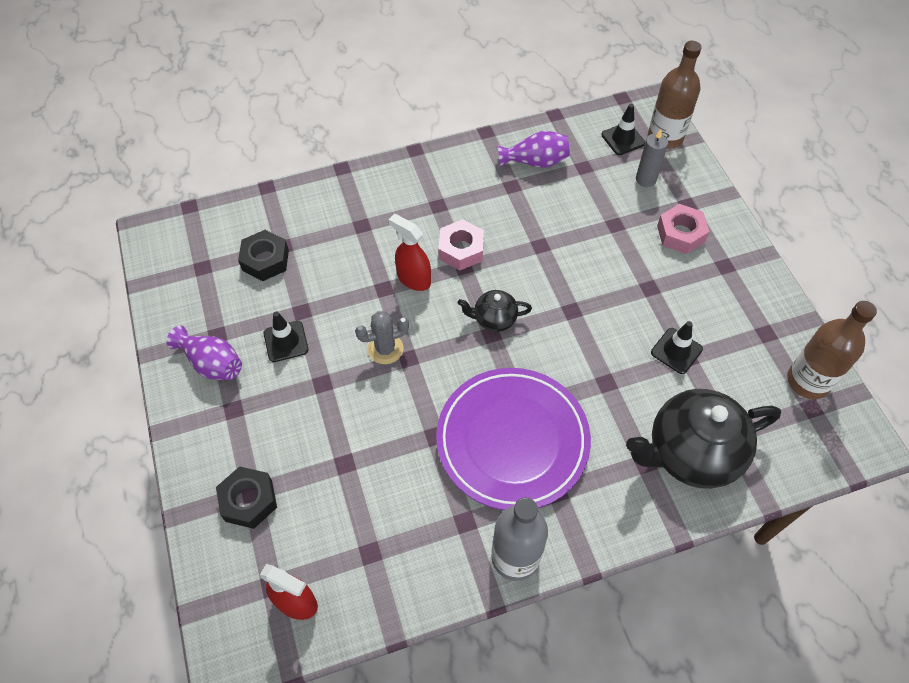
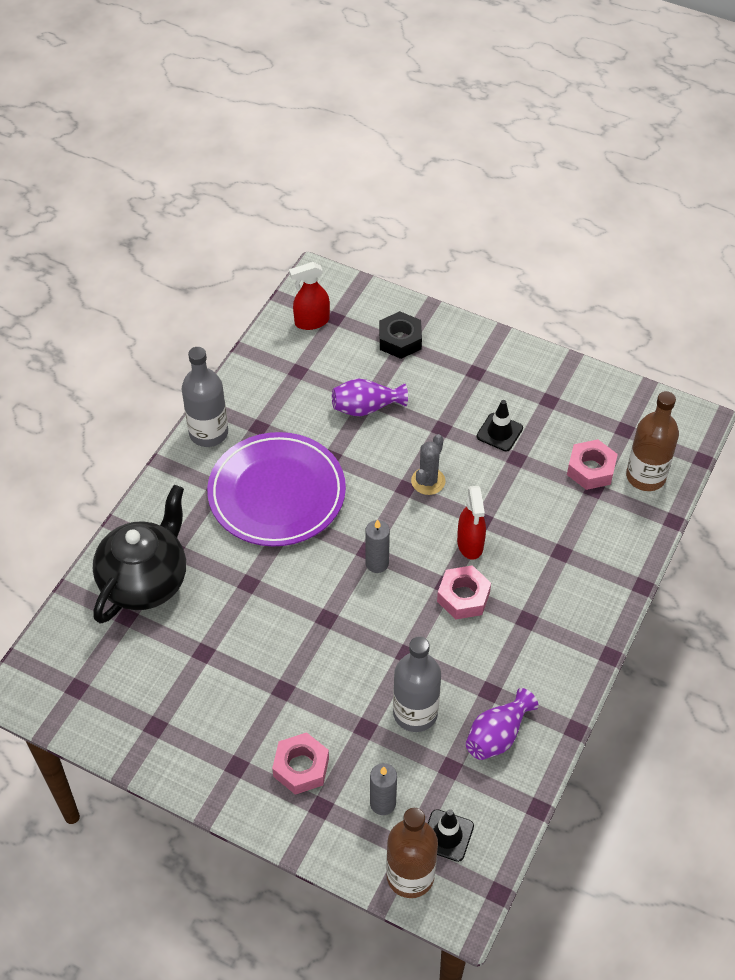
camera: 135 degrees right, 5 degrees down
(212, 363) = (526, 383): purple vase -> purple vase (366, 408)
(265, 260) = (591, 469): black nut -> pink nut
(413, 279) = (470, 544): red spray bottle -> red spray bottle turned 90 degrees clockwise
(494, 319) = (377, 563): black teapot -> grey candle
(573, 209) = (415, 713): none -> grey bottle
(676, 351) = (216, 651): black traffic cone -> none
(808, 381) = (93, 709): brown bottle -> brown bottle (645, 476)

